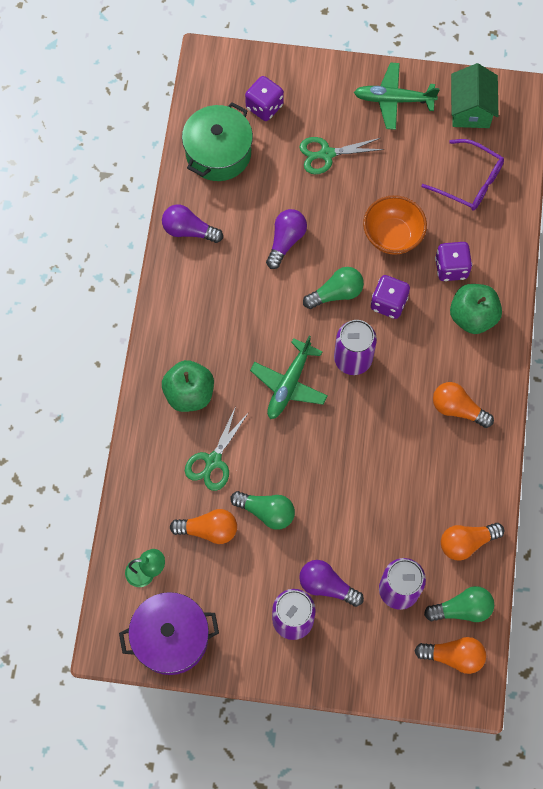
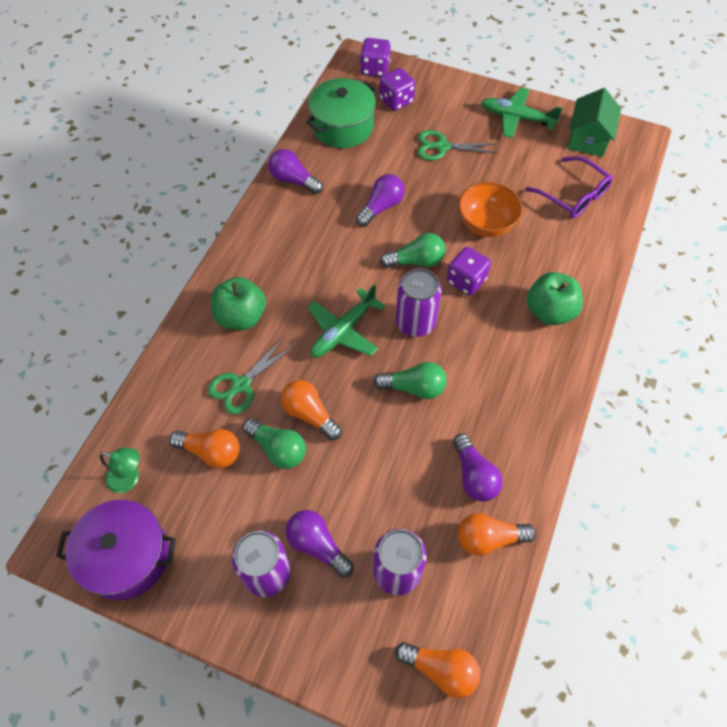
camera: 15 degrees right, 10 degrees down
(441, 491) = (474, 476): none -> purple light bulb
(451, 268) = (538, 264): purple dice -> purple dice (375, 69)
(457, 409) = (513, 395): orange light bulb -> orange light bulb (309, 414)
(462, 609) = (465, 614): green light bulb -> green light bulb (414, 387)

